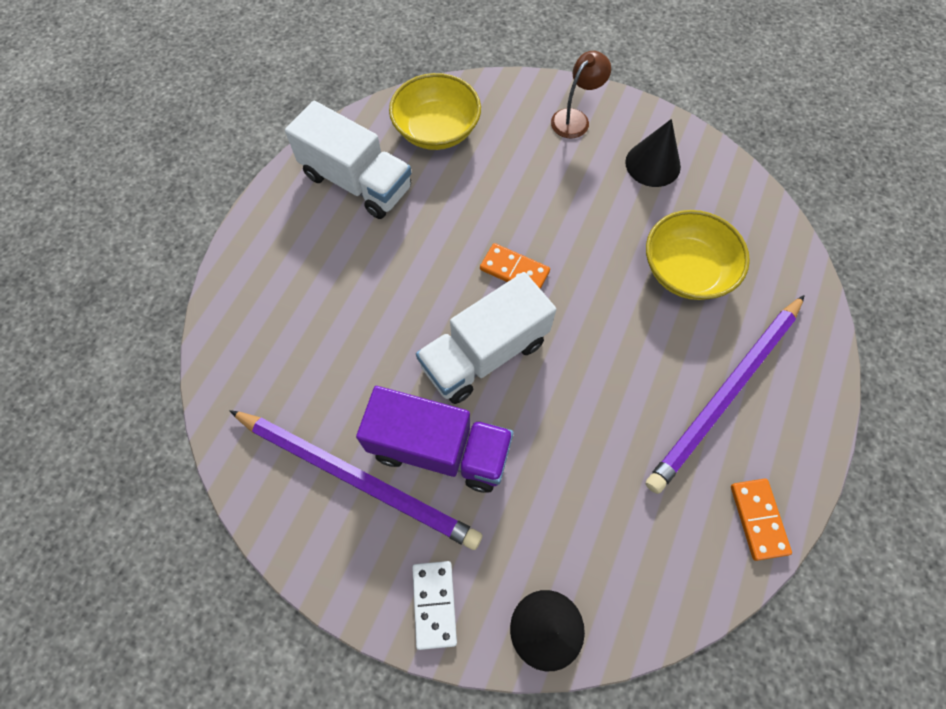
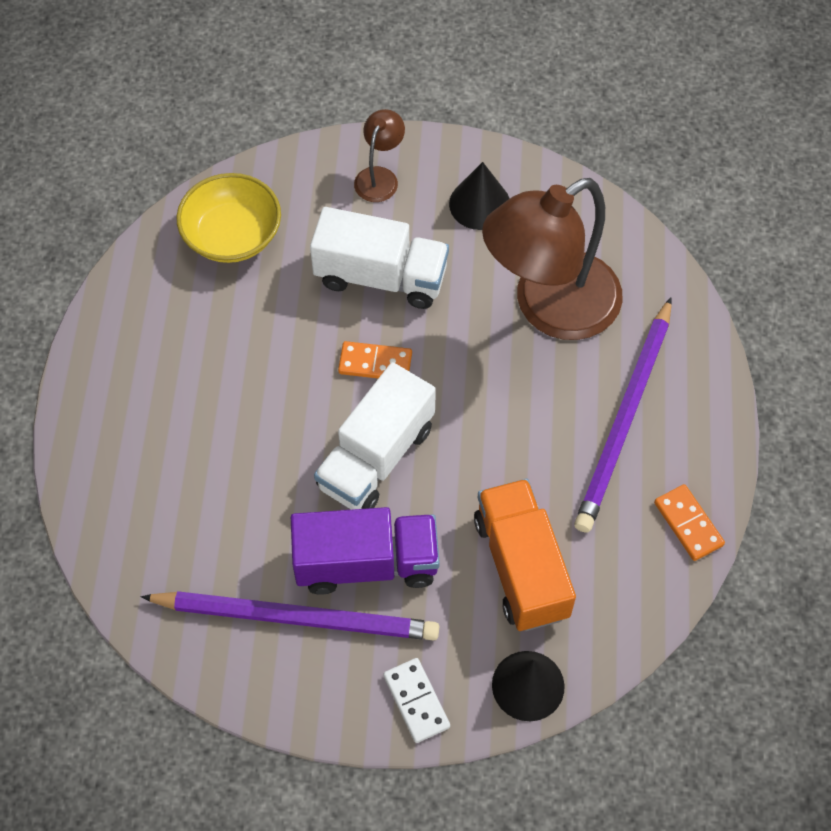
camera: 20 degrees left, 5 degrees down
(357, 182) = (168, 320): white truck -> white truck (380, 277)
(580, 504) = (521, 567): none -> orange truck
(686, 270) = (549, 308): yellow bowl -> brown lamp

